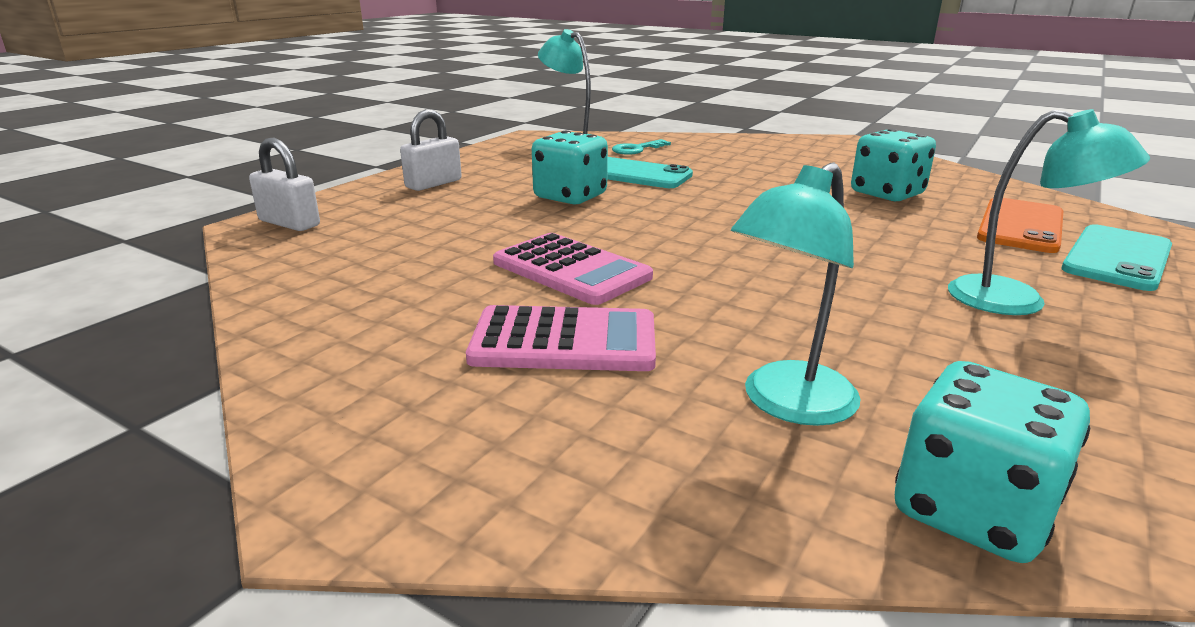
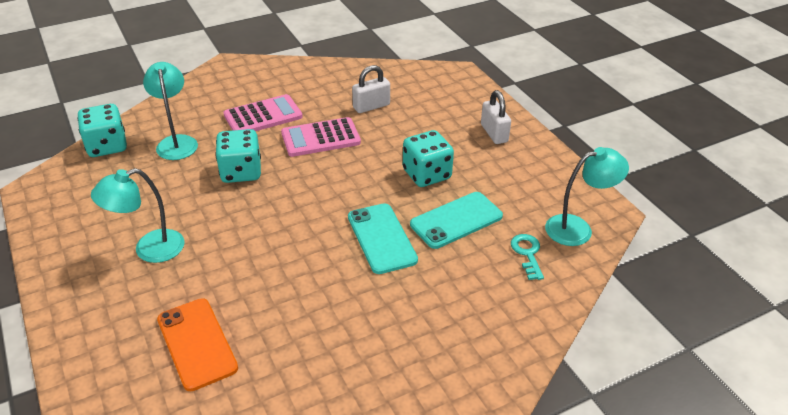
camera: 120 degrees right, 15 degrees up
(289, 223) = (454, 81): white padlock -> white padlock (371, 106)
(564, 341) = (263, 116): pink calculator -> pink calculator turned 150 degrees counterclockwise
(887, 194) = (307, 325): turquoise dice -> turquoise dice (241, 172)
(1117, 258) = (125, 340): turquoise phone -> turquoise phone (381, 238)

